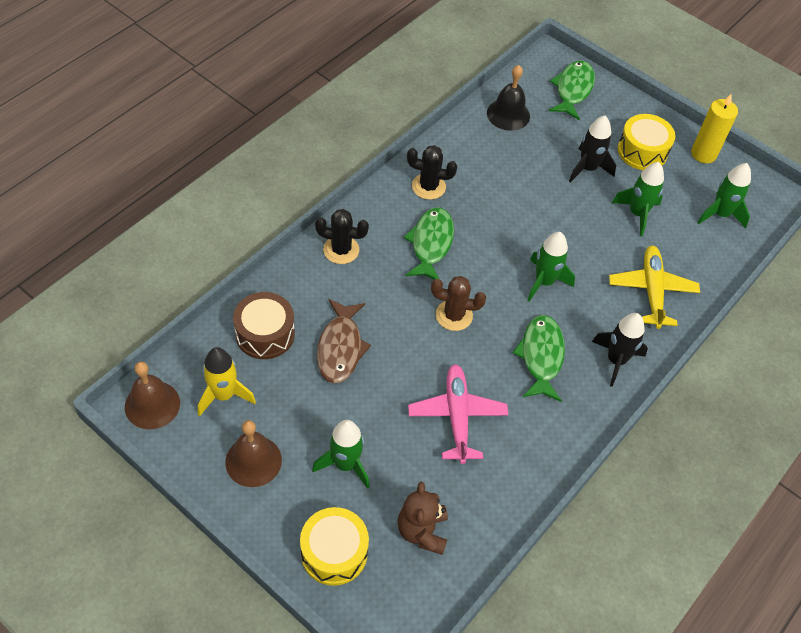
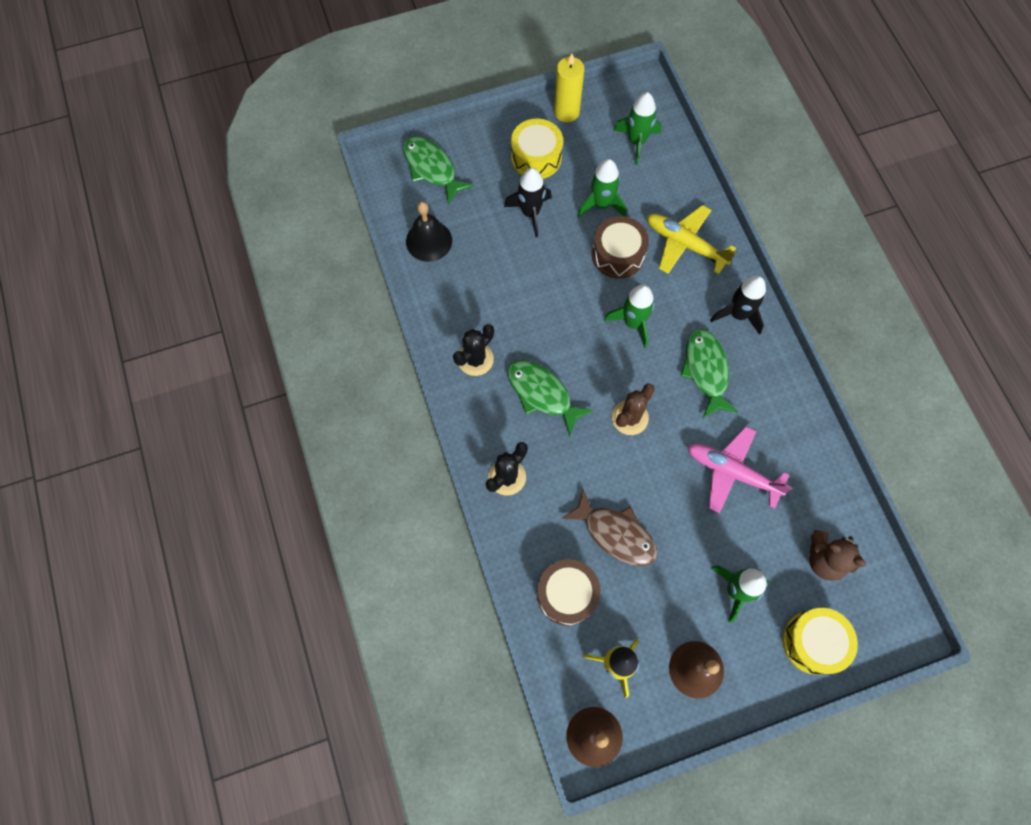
camera: 55 degrees left, 15 degrees up
(541, 356) = (706, 370): green fish -> green fish turned 45 degrees clockwise
(600, 245) = (618, 254): none -> brown drum

